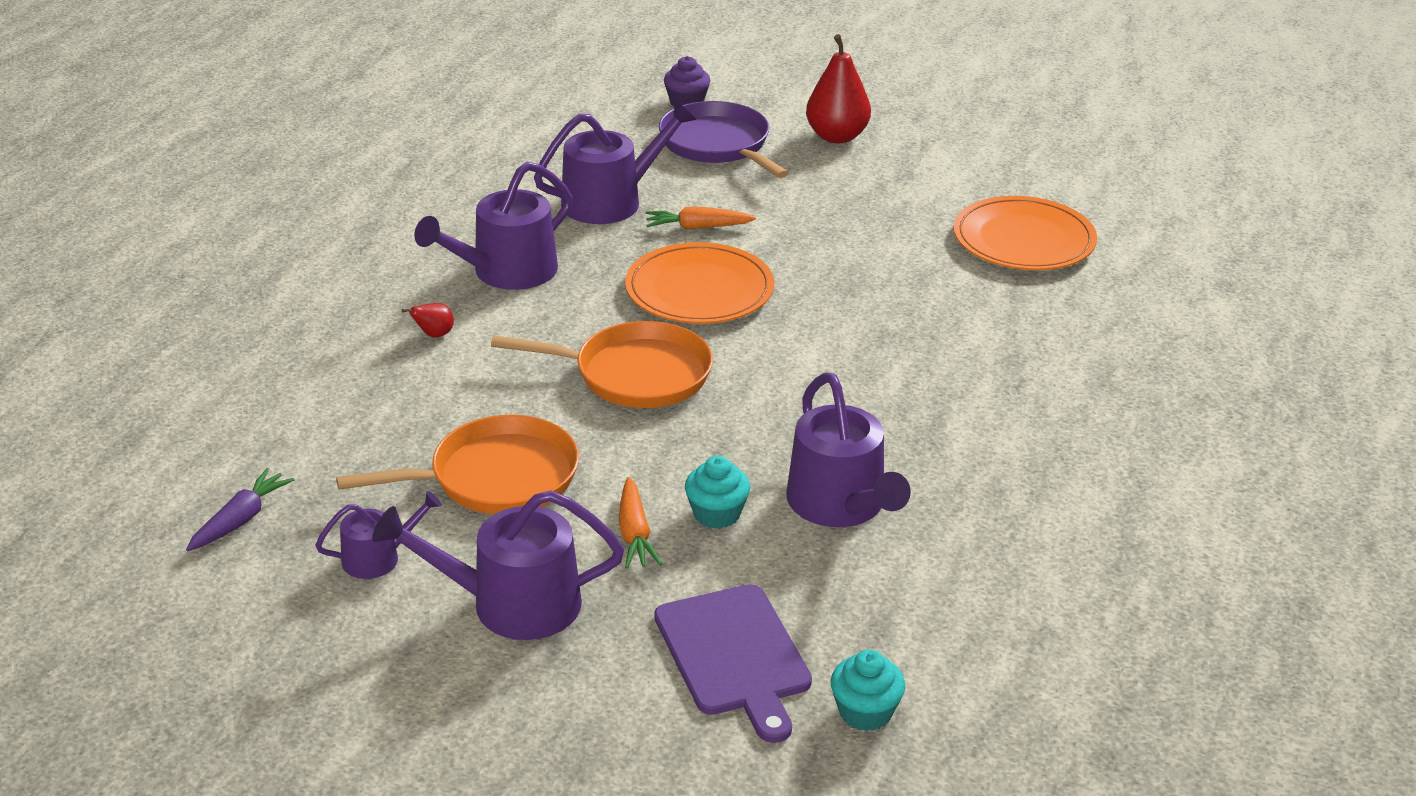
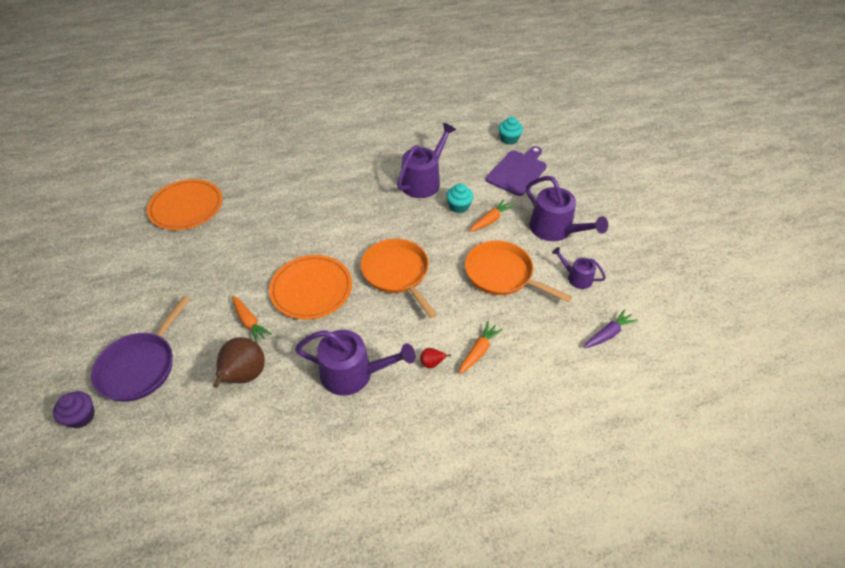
camera: 125 degrees left, 15 degrees up
(240, 520) = (608, 334): purple carrot -> purple carrot turned 150 degrees clockwise
(395, 381) = (478, 351): none -> orange carrot
(610, 201) = (244, 376): purple watering can -> brown pear
(837, 136) = (101, 318): red pear -> none

